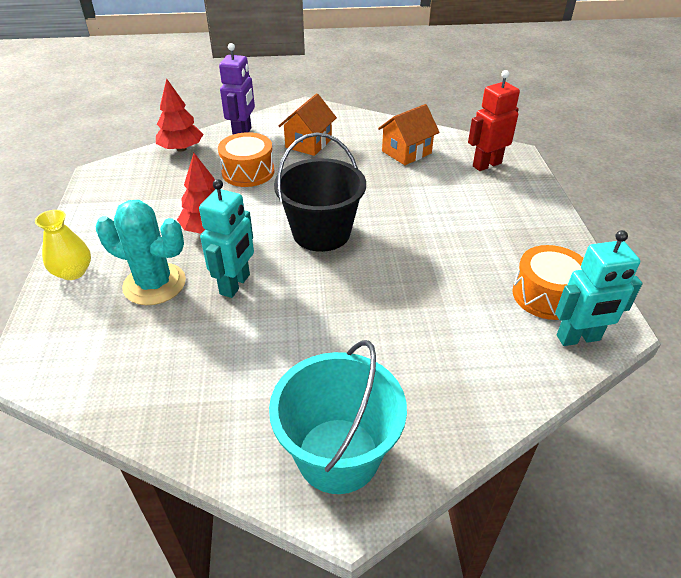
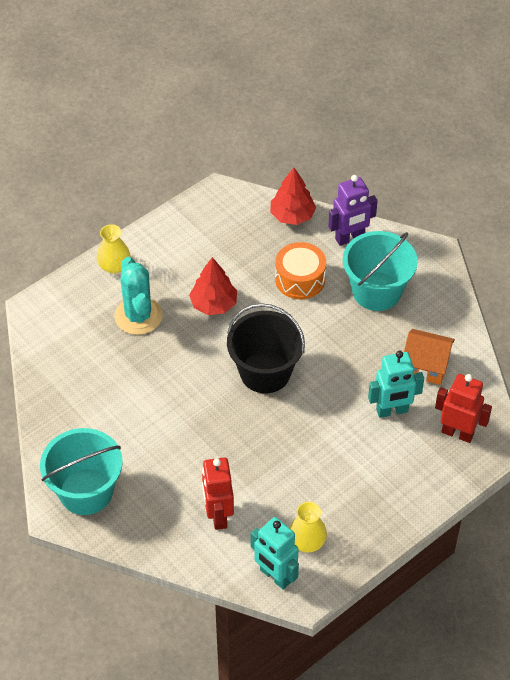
camera: 55 degrees right, 10 degrees up
(235, 284) = (172, 358): turquoise robot -> turquoise robot (392, 411)
(308, 143) = (376, 291): orange house -> turquoise bucket
(467, 345) = (218, 515): none -> red robot
(546, 295) = (307, 541): orange drum -> yellow vase

